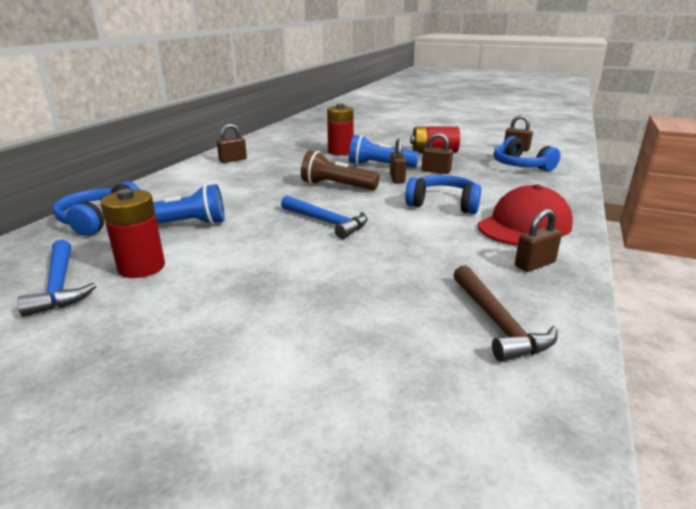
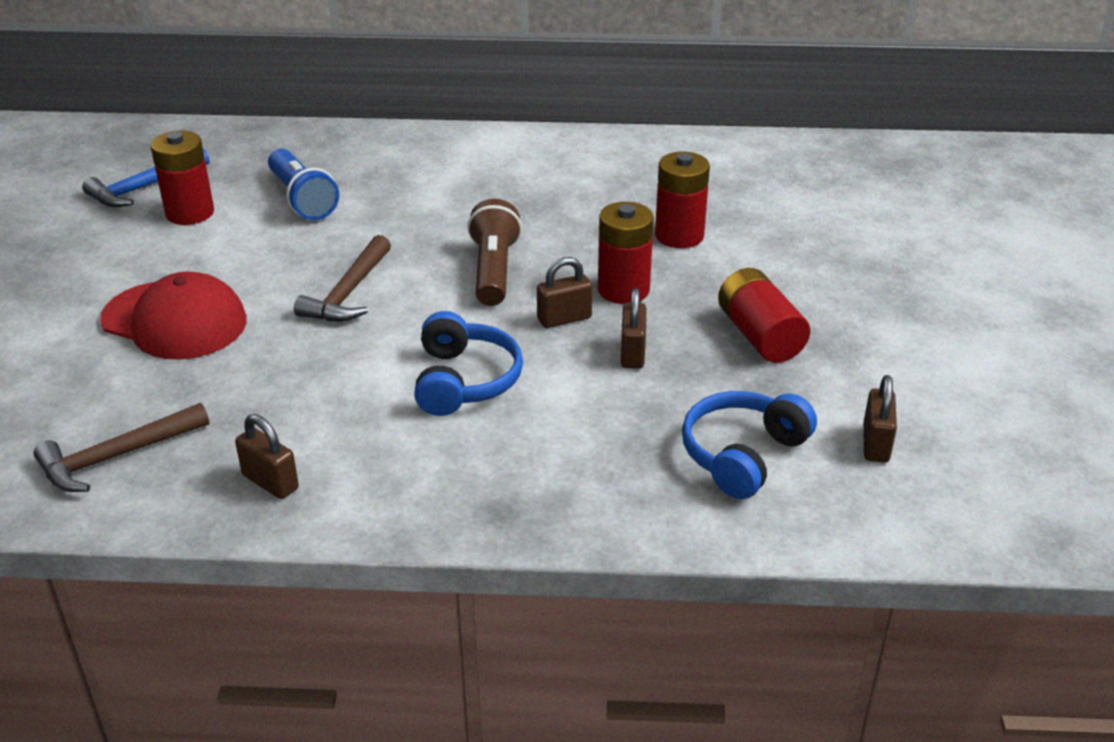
camera: 70 degrees right, 10 degrees up
(99, 220) = (296, 147): blue headphones -> none
(233, 160) = (561, 156): brown padlock -> none
(326, 222) = (349, 292): blue hammer -> brown hammer
(379, 166) = (623, 290): blue flashlight -> red battery
(524, 225) = (408, 469): red cap -> red cap (174, 320)

